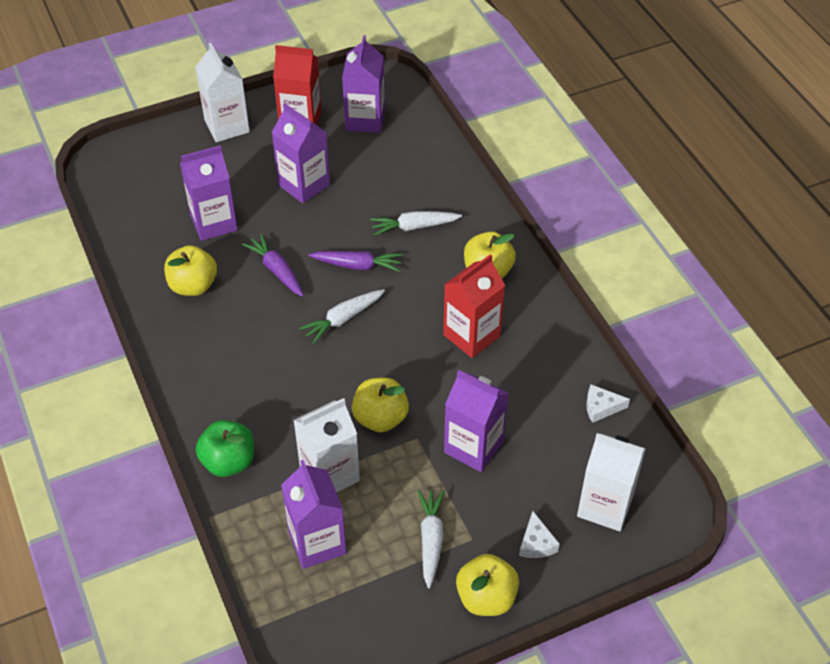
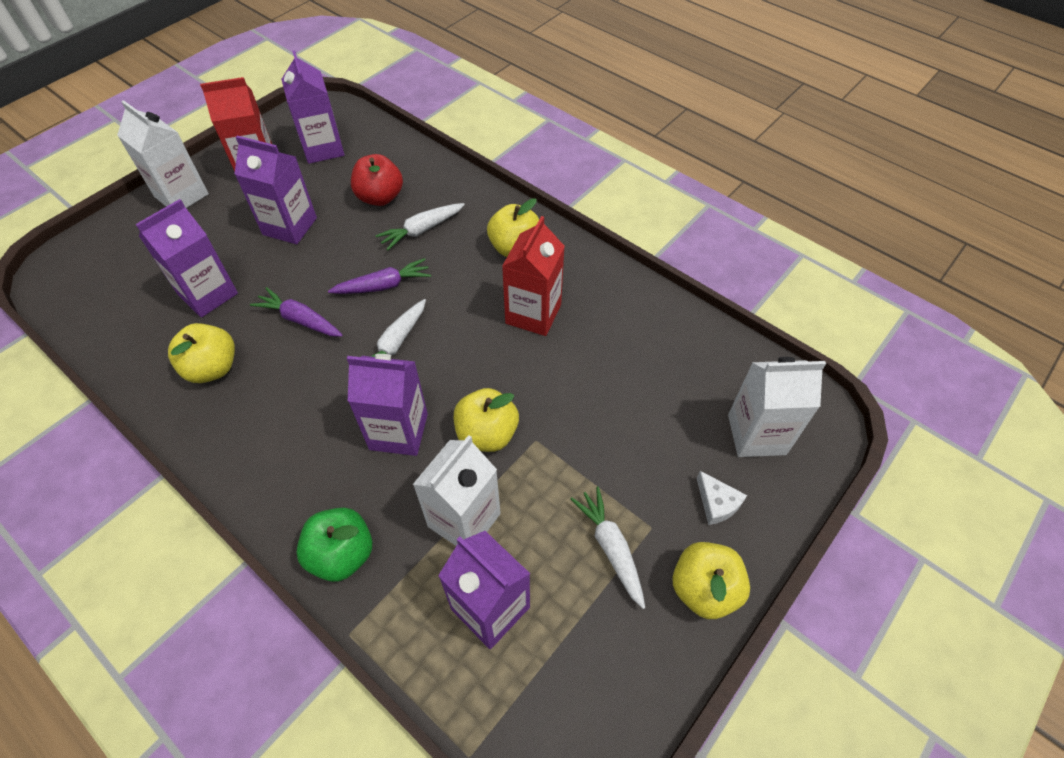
camera: 25 degrees left, 5 degrees up
(393, 184) = (380, 197): none -> red apple
(473, 447) = (597, 426): purple carton -> purple carton (398, 431)
(601, 407) = (693, 338): white cheese -> none

